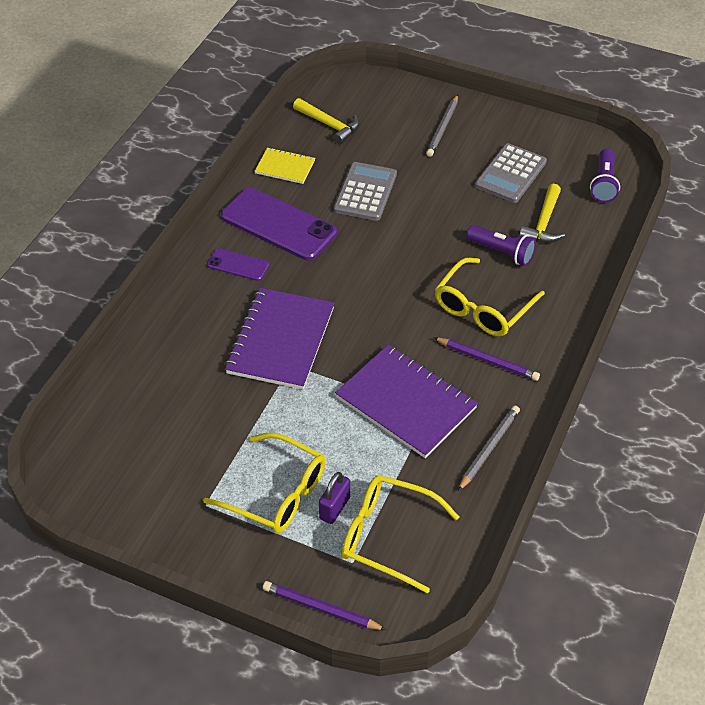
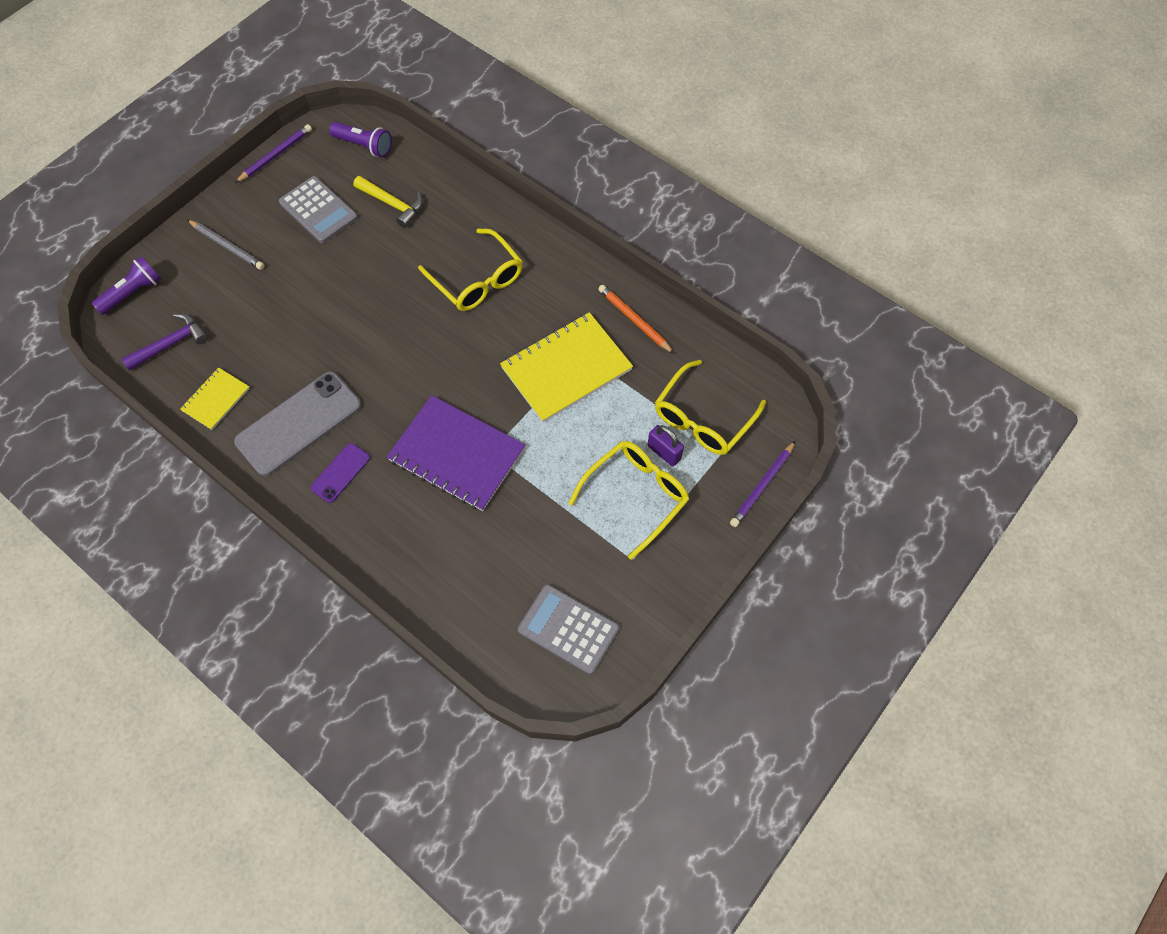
camera: 75 degrees left, 15 degrees up
(278, 224) = (299, 423): purple phone -> grey phone
(329, 125) = (171, 344): yellow hammer -> purple hammer
(365, 192) = (287, 335): grey calculator -> grey calculator (568, 629)
(405, 403) = (566, 369): purple notebook -> yellow notebook
(487, 360) = (539, 294): purple pencil -> purple pencil (276, 155)
(489, 448) = (634, 320): grey pencil -> orange pencil
(502, 252) = (416, 246): purple flashlight -> purple flashlight (133, 293)

